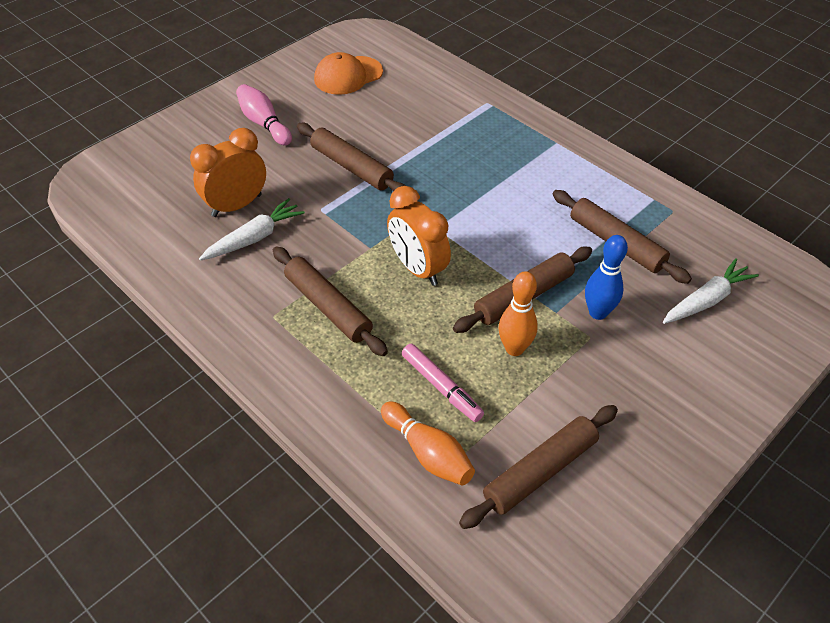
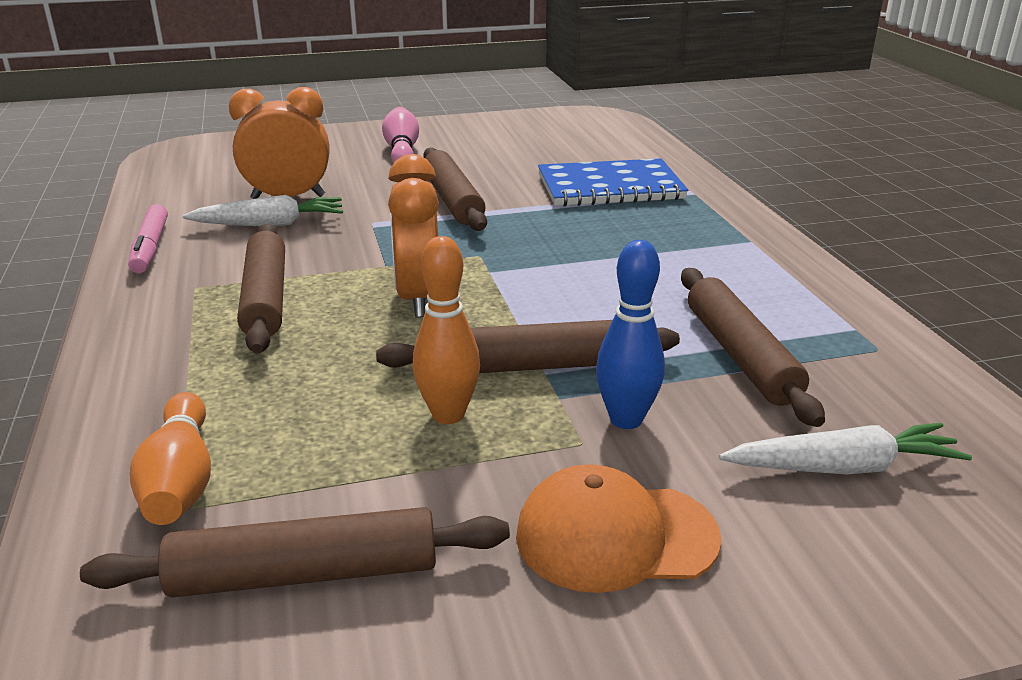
camera: 30 degrees right, 20 degrees down
(348, 75) = (540, 139): orange cap -> orange cap (615, 536)
(438, 116) = (610, 187): none -> blue notebook
(441, 387) = (295, 417): pink marker -> pink marker (151, 247)

